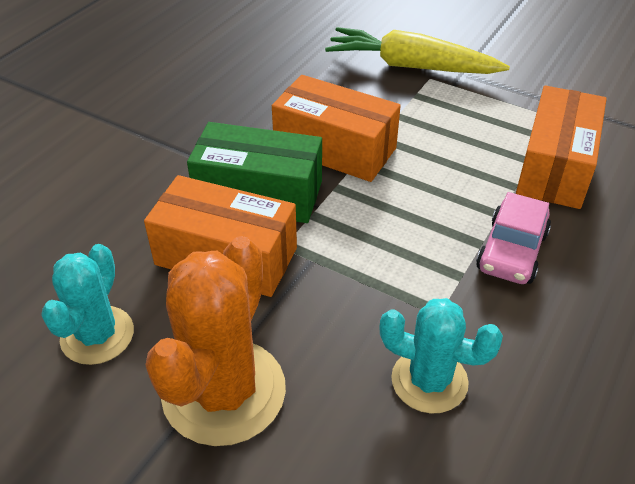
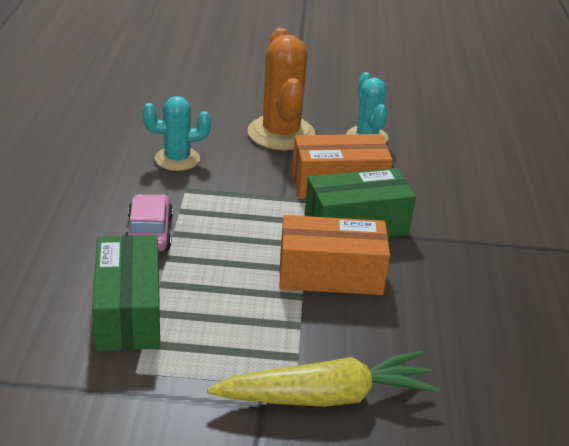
camera: 150 degrees right, 10 degrees down
(555, 167) = (129, 311): orange box -> green box

